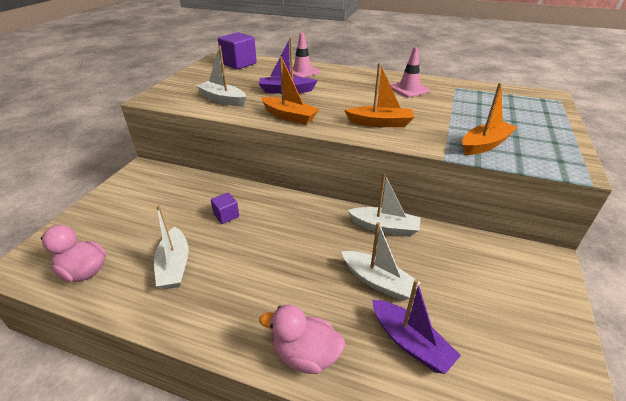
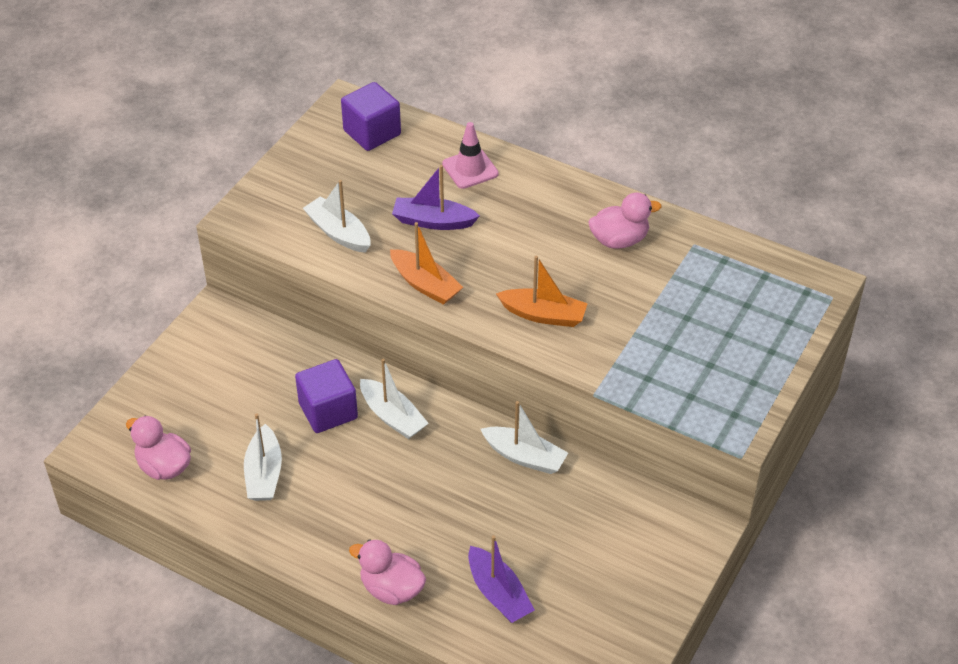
camera: 10 degrees right, 10 degrees up
(226, 215) = (328, 411): purple cube -> purple cube, size x1.82
(378, 281) = (490, 526): white boat -> white boat (392, 416)
(409, 89) = (619, 240): pink traffic cone -> pink duck
(485, 144) = (659, 374): orange boat -> none

